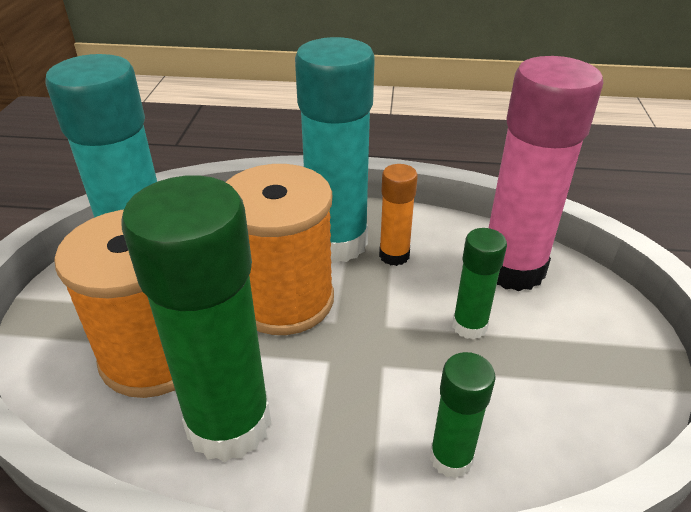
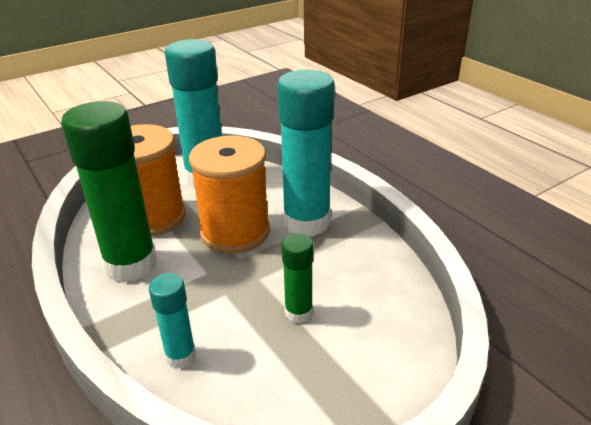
camera: 50 degrees right, 5 degrees down
(394, 255) = (325, 249): orange glue stick -> none
(451, 458) = (180, 356): green glue stick -> turquoise glue stick
(512, 269) = (383, 306): pink glue stick -> none

